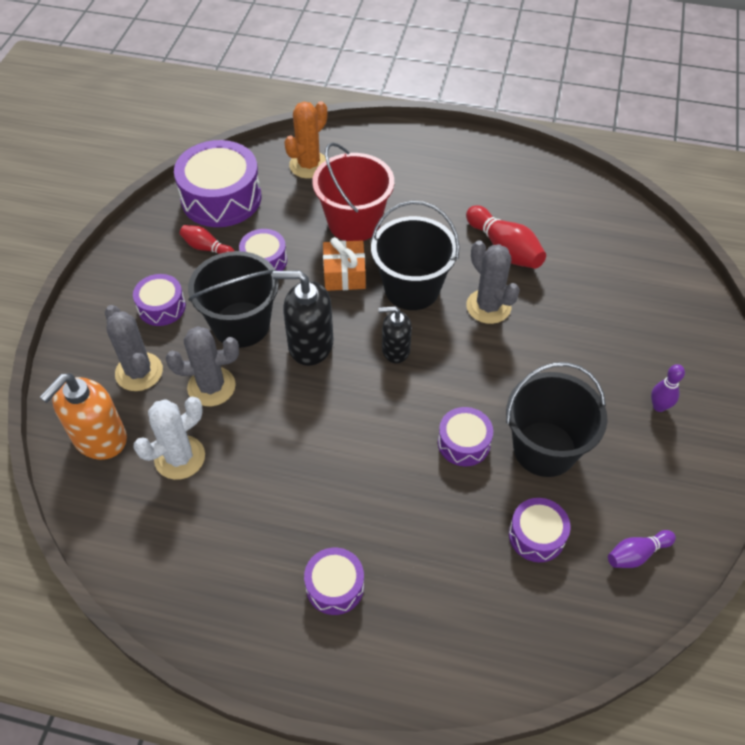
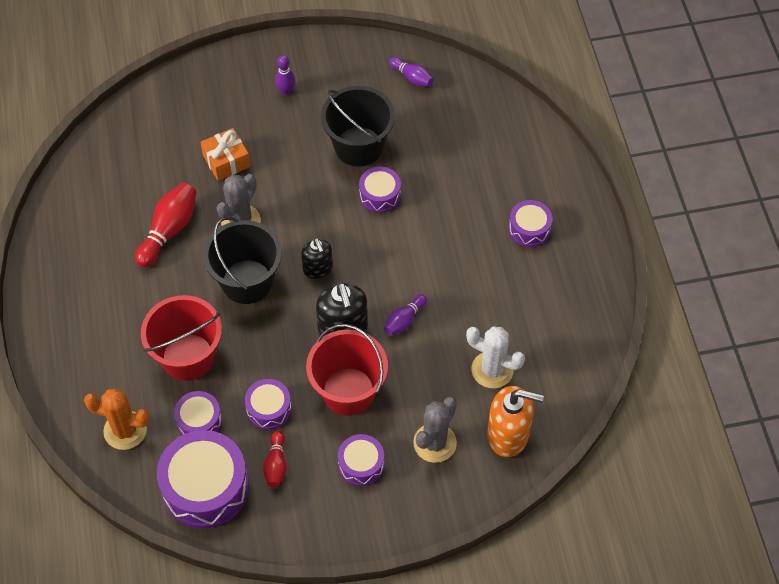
camera: 115 degrees left, 5 degrees up
(211, 387) = (420, 381): grey cactus -> none
(241, 324) = (348, 391): black bucket -> red bucket
(289, 401) = (404, 320): none -> purple bowling pin
(344, 274) = (255, 338): orange gift -> orange gift (226, 161)
(536, 535) = (429, 132): purple drum -> purple drum (199, 421)

